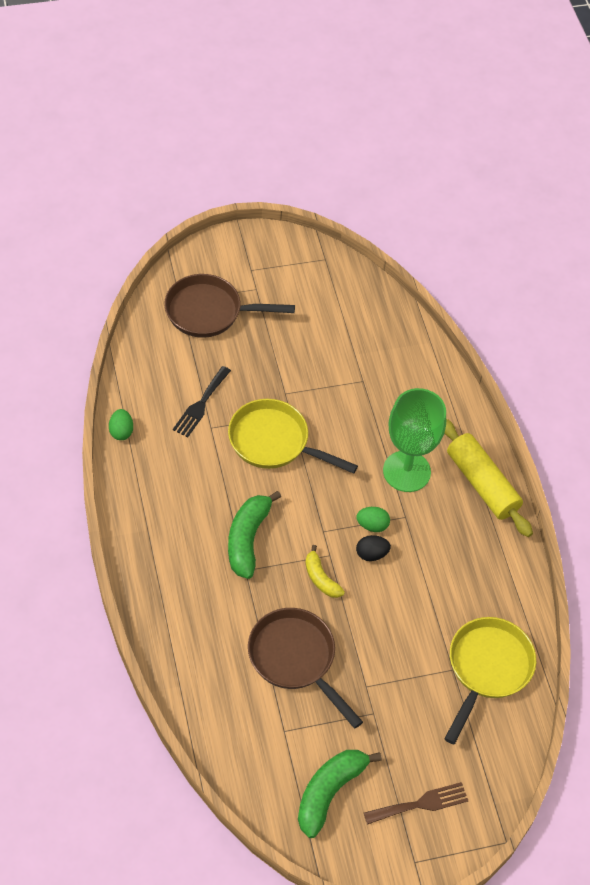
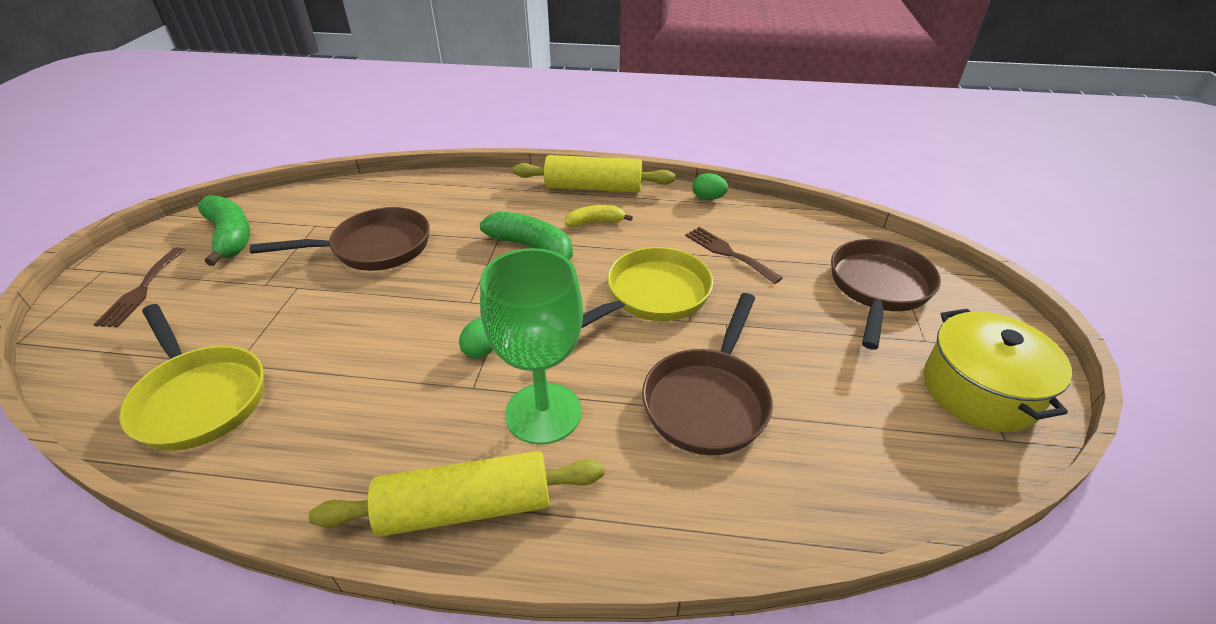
camera: 115 degrees right, 15 degrees down
(134, 525) = (593, 188): none -> yellow rolling pin
(201, 404) = (728, 253): black fork -> brown fork
(291, 266) = (979, 390): none -> yellow pot
(321, 578) = (446, 287): yellow banana -> yellow banana (595, 222)
(358, 392) = (708, 400): none -> brown pan
(371, 554) = (444, 337): black egg -> none

